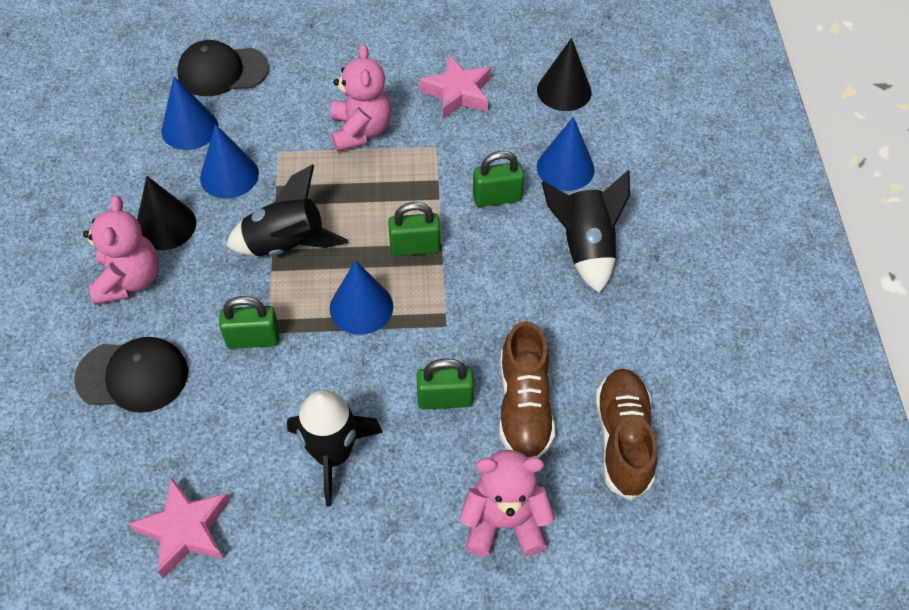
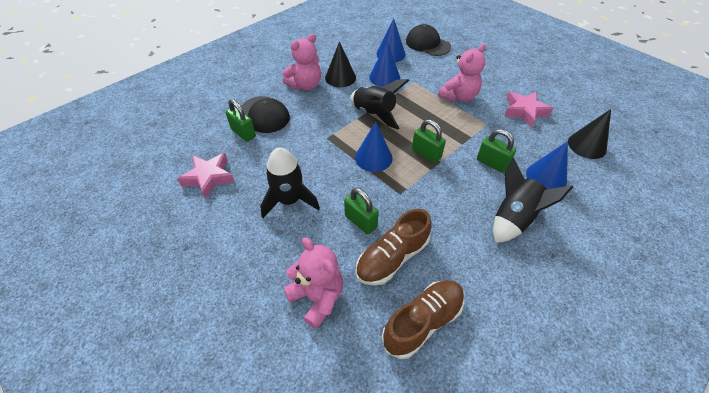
camera: 50 degrees right, 5 degrees down
(253, 339) = (318, 135): green padlock -> green padlock (243, 133)

